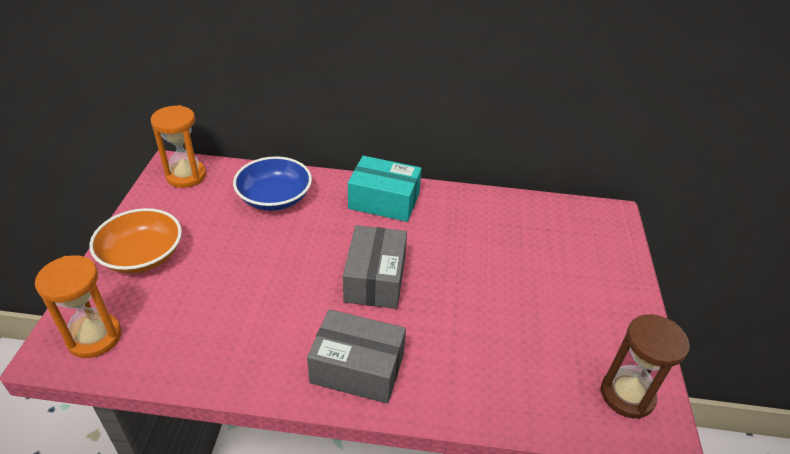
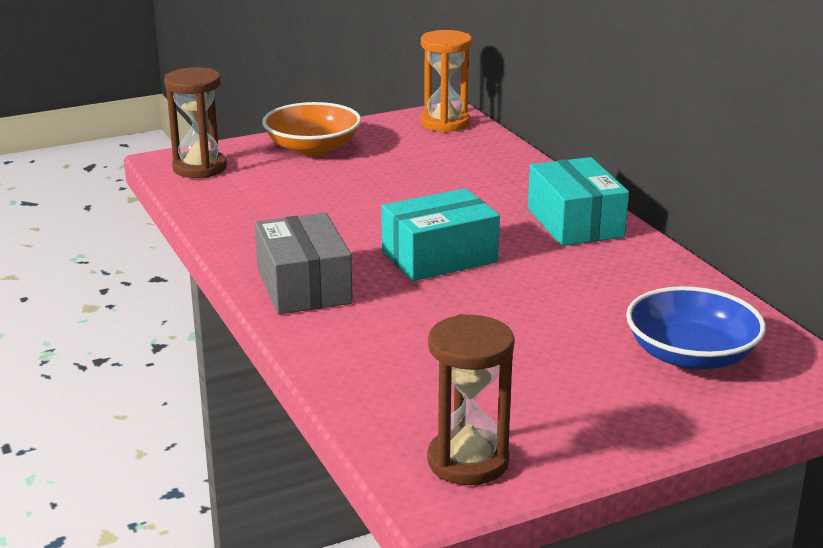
camera: 60 degrees right, 15 degrees down
(94, 337) = (200, 168): orange hourglass -> brown hourglass
(274, 198) = (481, 170): blue bowl -> blue bowl (691, 355)
(375, 279) = (439, 257): grey box -> turquoise box

